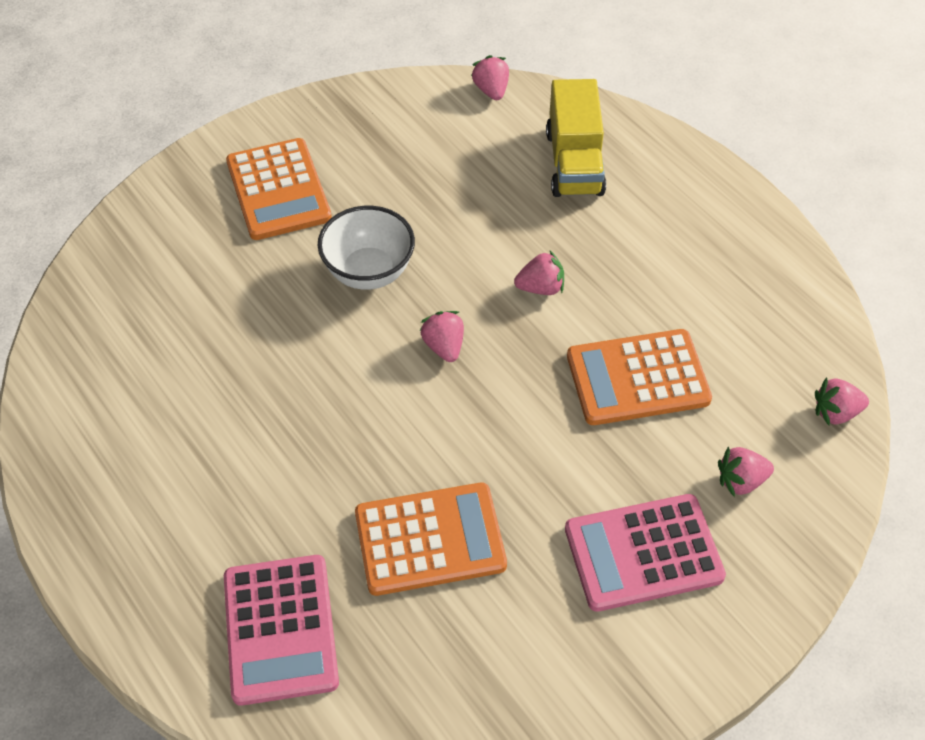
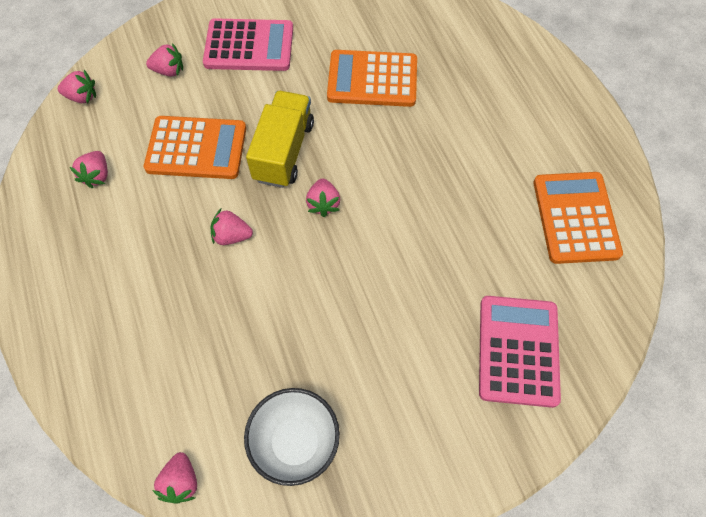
camera: 165 degrees left, 10 degrees up
(278, 190) = (426, 397): orange calculator -> orange calculator (575, 218)
(280, 629) = (471, 52): pink calculator -> pink calculator (518, 350)
(369, 272) = (363, 284): white bowl -> white bowl (295, 442)
(574, 163) = (145, 358): yellow truck -> yellow truck (284, 151)
(742, 317) = (97, 176): none -> pink strawberry

